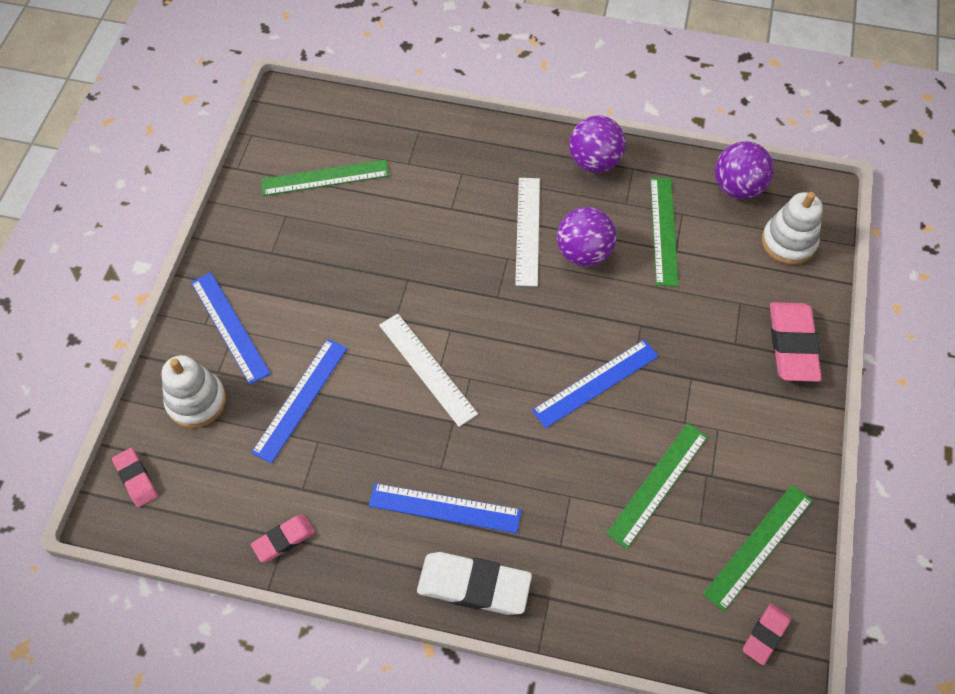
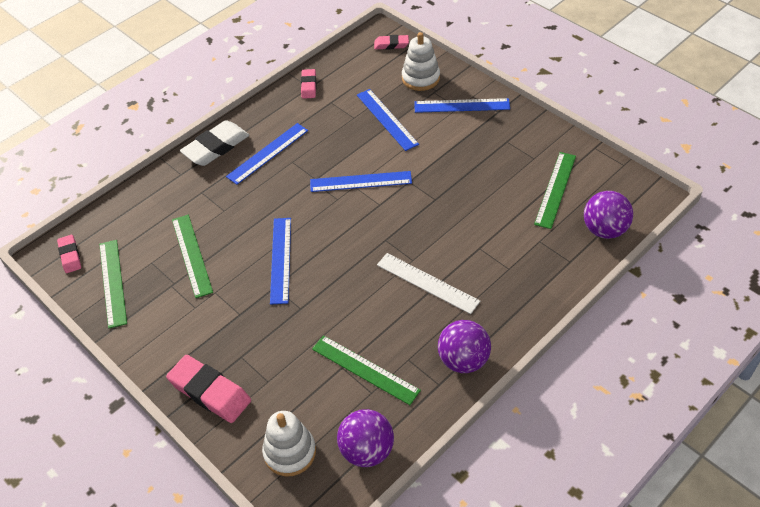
camera: 125 degrees right, 10 degrees down
(427, 368) = (360, 181): white ruler -> blue ruler
(583, 253) = (383, 306): purple ball -> purple ball (604, 230)

